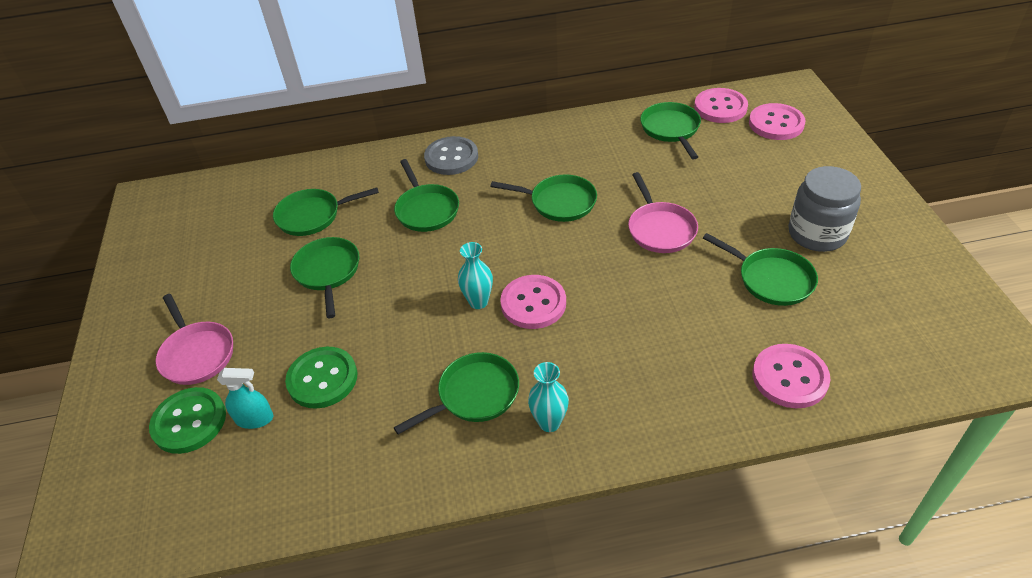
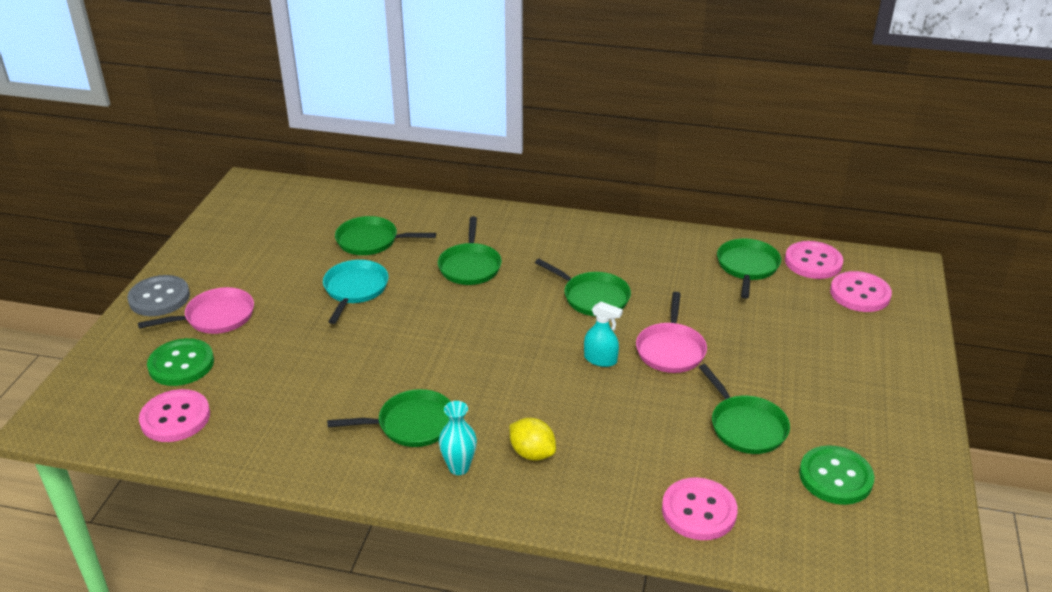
camera: 20 degrees right, 10 degrees down
(196, 354) = (216, 317): pink pan -> pink pan turned 105 degrees counterclockwise
(254, 419) = (230, 379): turquoise spray bottle -> turquoise spray bottle (600, 359)
(322, 379) = (299, 369): green button -> green button (835, 477)
(328, 272) = (355, 289): green pan -> turquoise pan
(451, 157) = (521, 229): grey button -> grey button (159, 298)
(478, 302) = (464, 355): turquoise vase -> none
(533, 303) = (510, 372): pink button -> pink button (175, 418)
(607, 379) = (532, 453): none -> yellow lemon
(817, 234) = (822, 403): grey jar -> none

